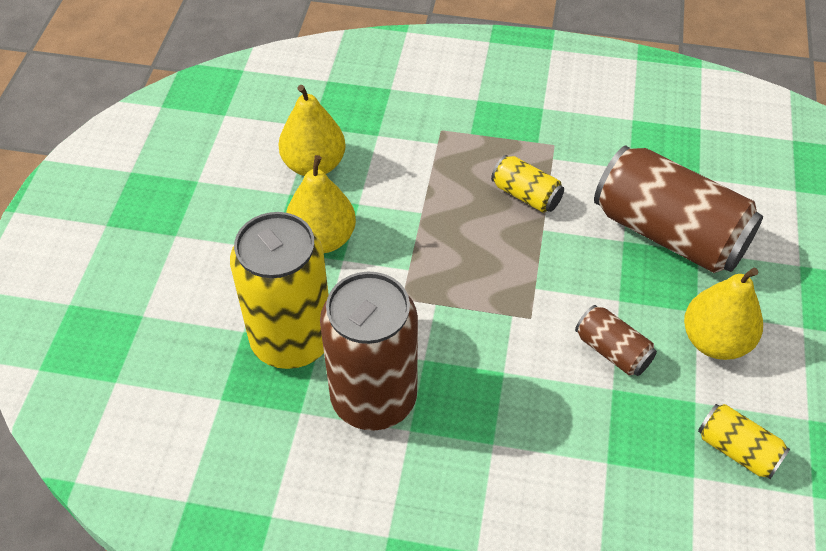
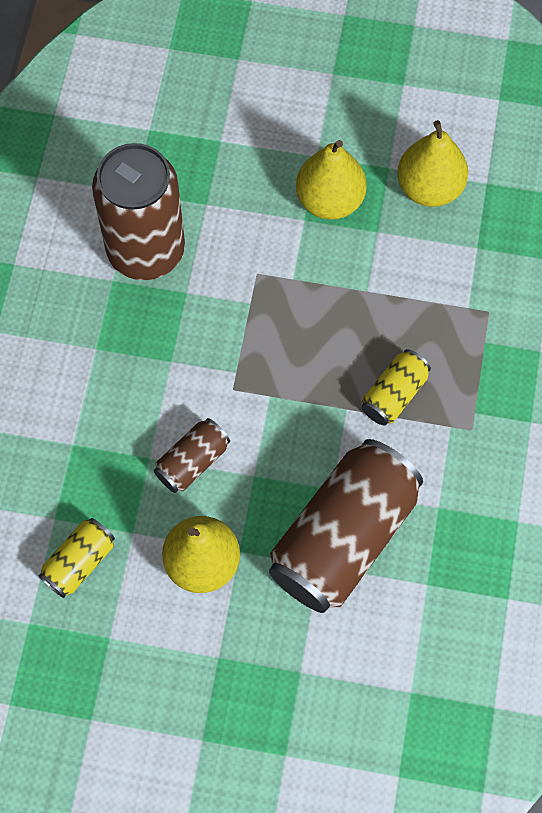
camera: 90 degrees right, 15 degrees up
(291, 340) = (210, 180): yellow can -> none

